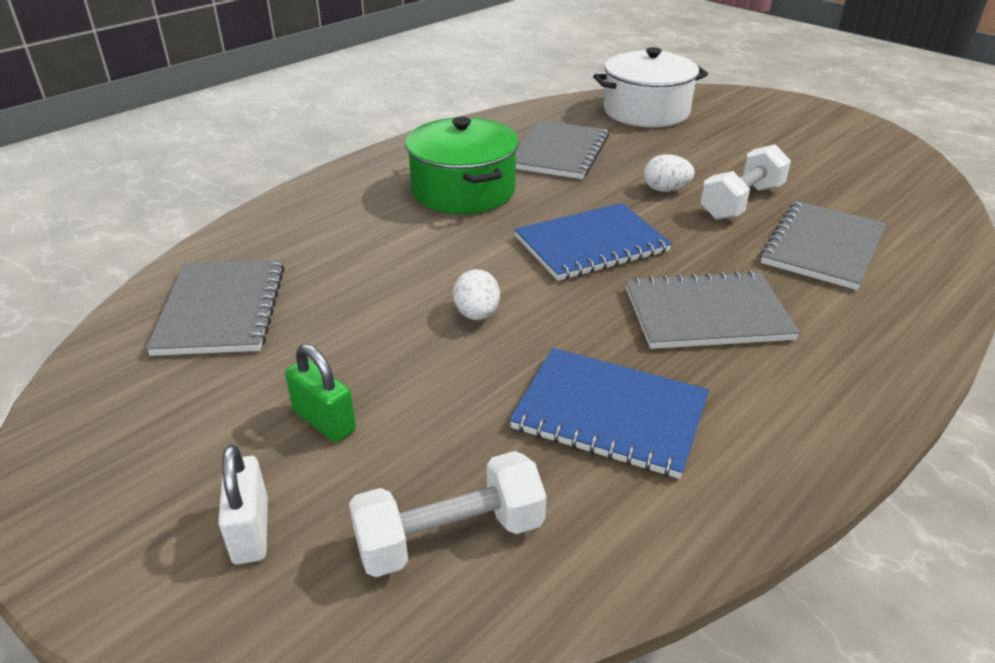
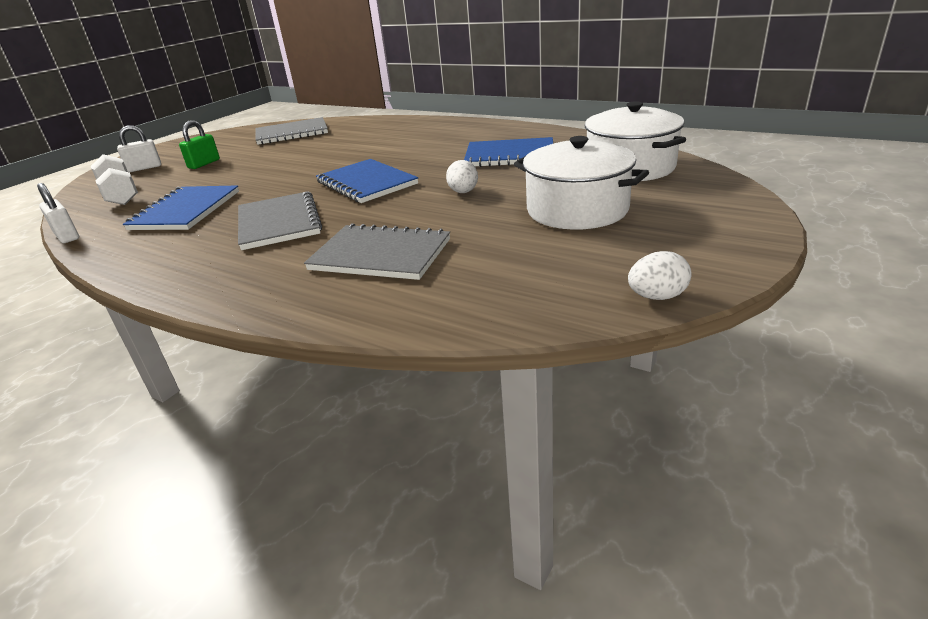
camera: 80 degrees right, 5 degrees down
(463, 190) = (430, 145): green pot -> none
(477, 314) = (284, 172): white egg -> white egg (657, 296)
(559, 152) = (509, 155): grey notebook -> blue notebook
(675, 575) = (67, 236): none -> white padlock
(741, 202) = (454, 219): white dumbbell -> none
(742, 148) = (577, 210): none -> white pot

